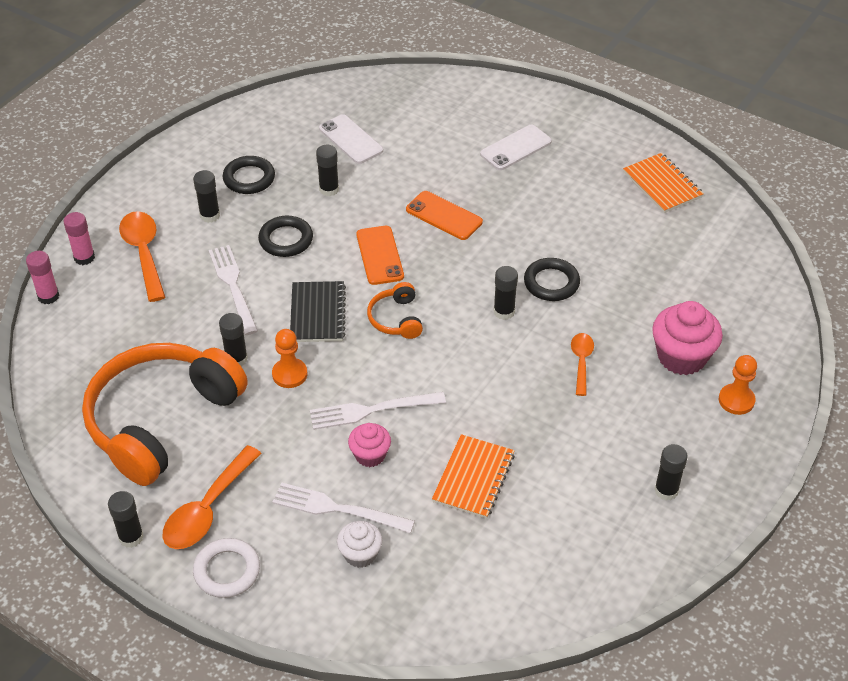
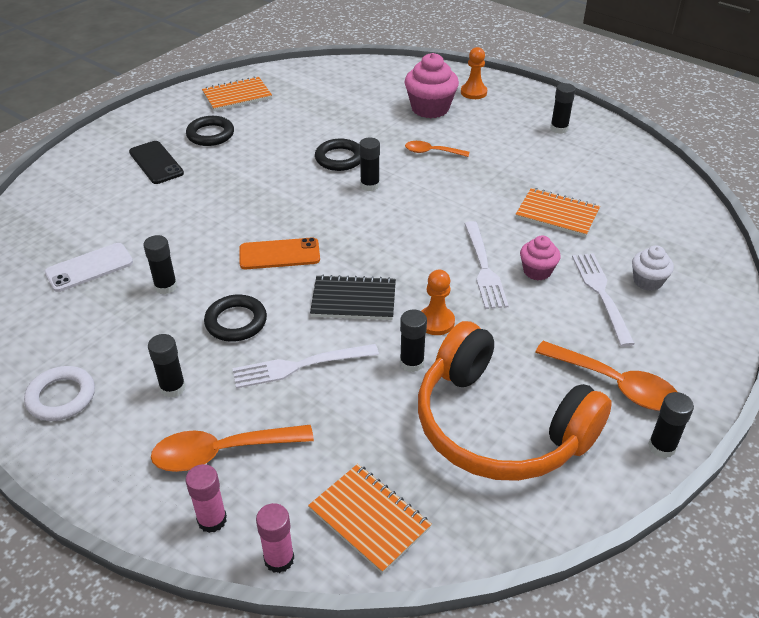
camera: 85 degrees left, 5 degrees down
(76, 342) = (369, 519): none -> orange notebook
(227, 571) = (686, 369): white ring -> white ring (61, 397)
(249, 178) = (119, 352): black ring -> black ring (210, 134)
(337, 509) = (601, 294): white fork -> white fork turned 150 degrees clockwise
(396, 319) = (369, 247): orange headphones -> none
(444, 216) = (235, 211): orange phone -> none
(515, 148) = (156, 163): white phone -> black phone

